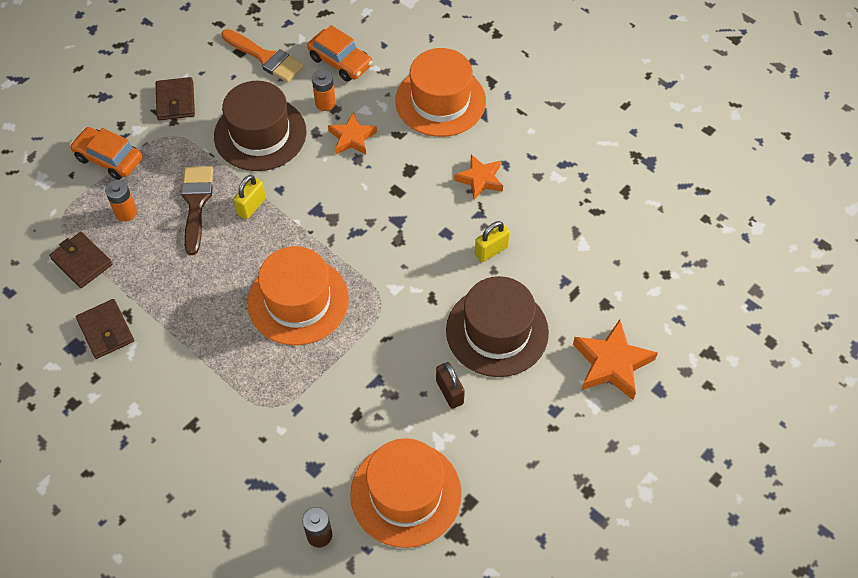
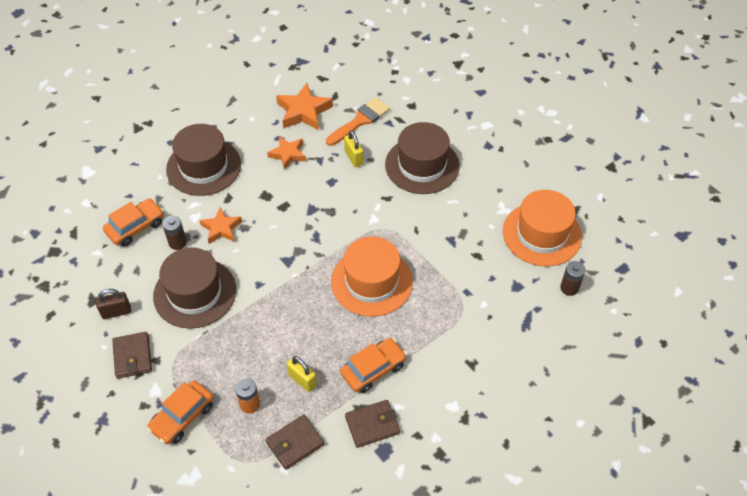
camera: 80 degrees left, 5 degrees down
(175, 101) = (133, 356): brown wallet -> brown wallet turned 75 degrees clockwise
(176, 321) = (373, 369): none -> orange car
(196, 203) = (255, 347): brown brush -> none
(251, 206) = (271, 306): yellow padlock -> yellow padlock (302, 380)
(266, 58) = (109, 281): orange brush -> orange brush (360, 120)
(325, 103) = (177, 243): orange battery -> brown battery
(440, 101) = (203, 167): orange hat -> brown hat
(449, 392) = (466, 199): brown padlock -> brown padlock (116, 312)
(612, 364) = (458, 110): orange star -> orange star (304, 111)

